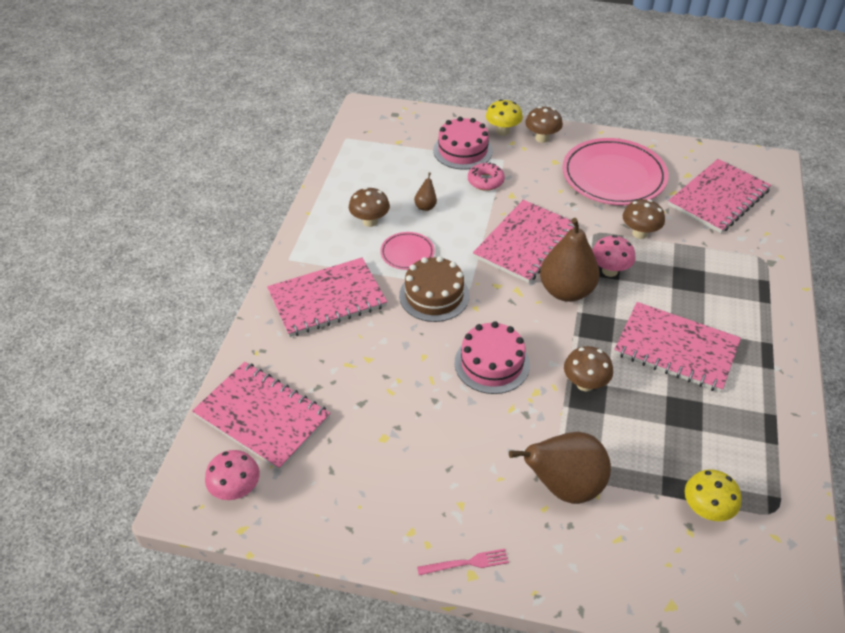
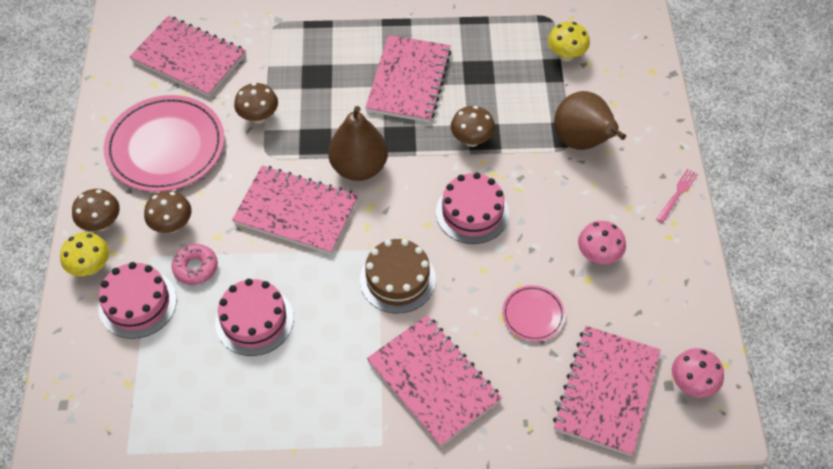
camera: 105 degrees left, 10 degrees up
(370, 221) = (294, 374): brown mushroom -> brown mushroom (172, 225)
(407, 253) = (339, 320): pink plate -> pink plate (533, 314)
(426, 206) = (254, 320): brown pear -> pink cake
(466, 563) = (677, 194): pink fork -> pink fork turned 60 degrees clockwise
(609, 271) = (321, 136): pink mushroom -> pink mushroom (598, 255)

